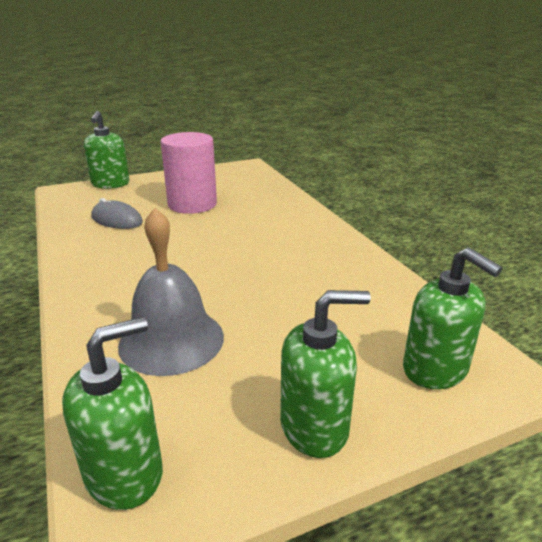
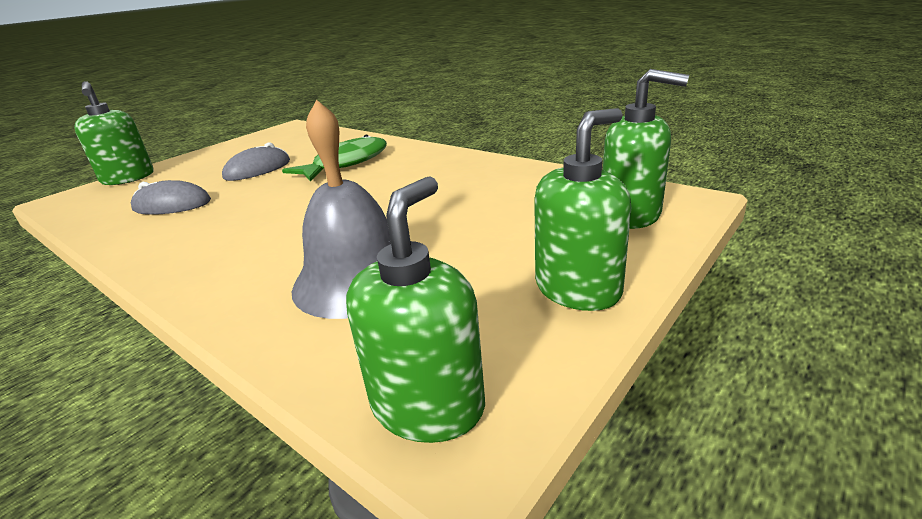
camera: 25 degrees left, 0 degrees up
(192, 204) = (257, 169): pink cylinder -> grey mouse
(256, 220) = (346, 163): none -> green fish

